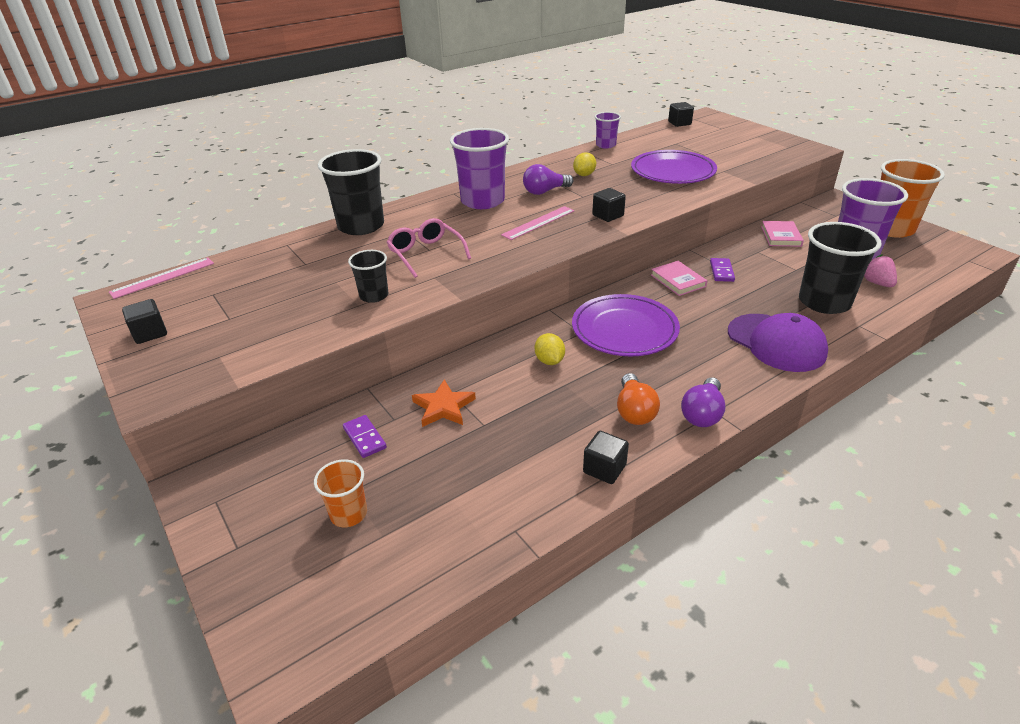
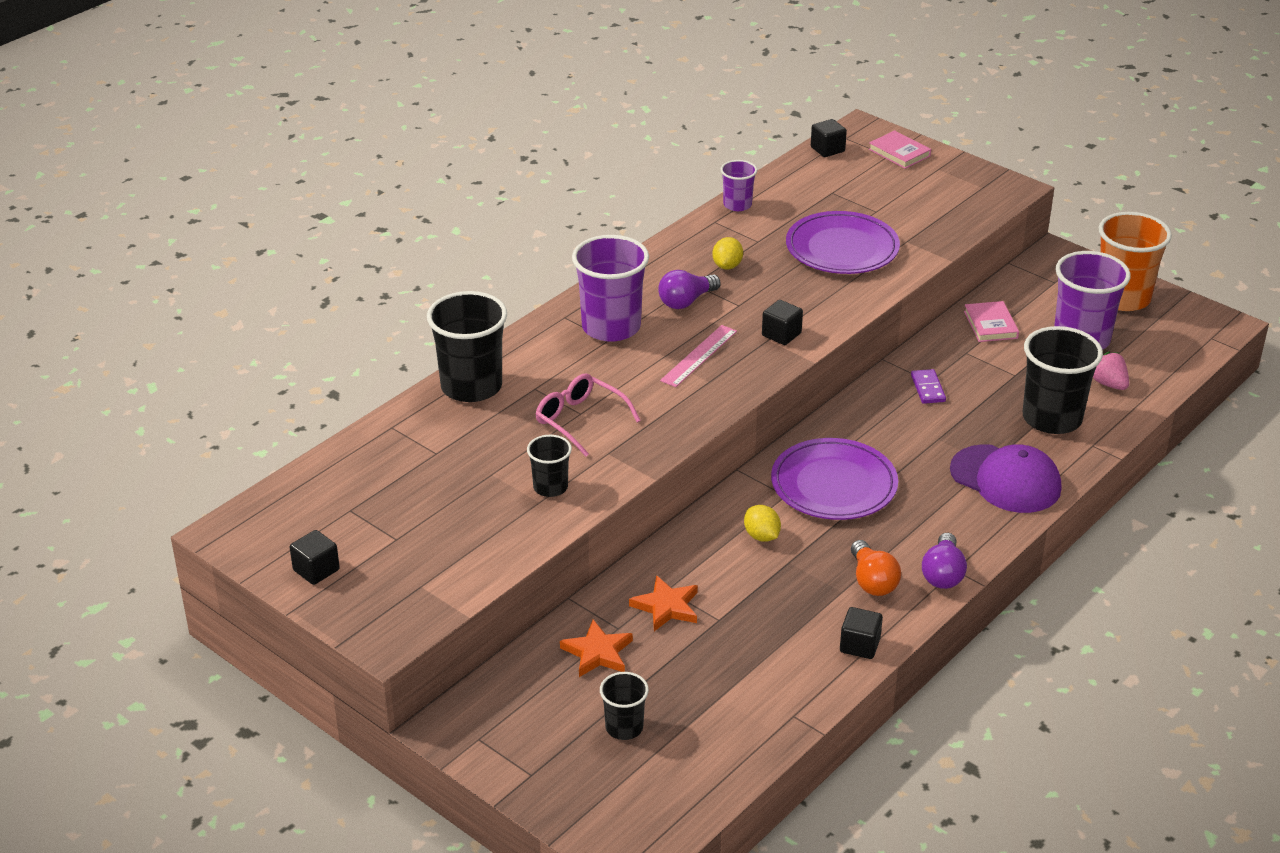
camera: 15 degrees left, 0 degrees up
(163, 277) = (266, 495): pink ruler -> none
(348, 514) = (624, 727): orange cup -> black cup
(365, 438) = (598, 652): purple domino -> orange star
(678, 281) = (878, 409): pink book -> pink book (899, 153)

